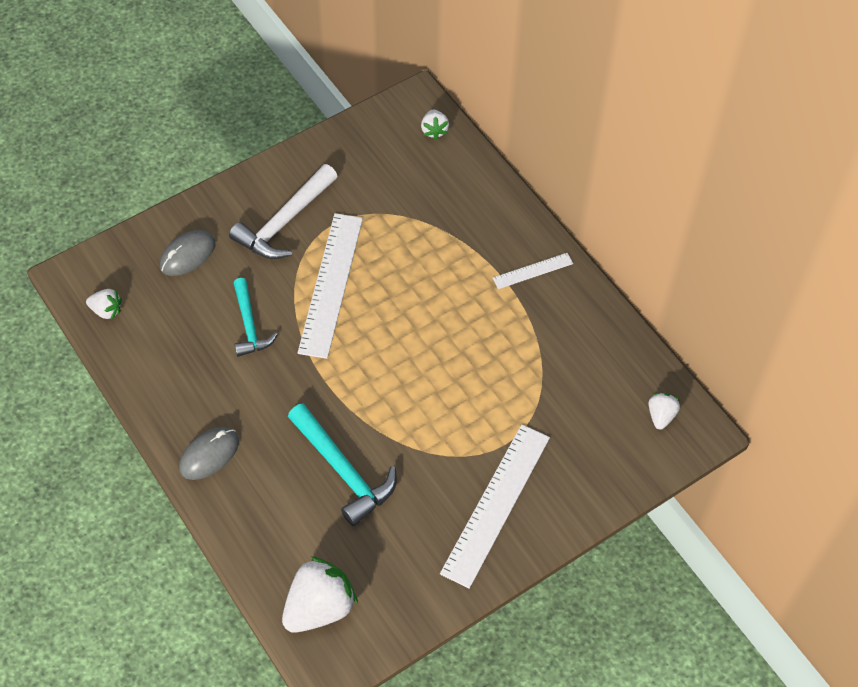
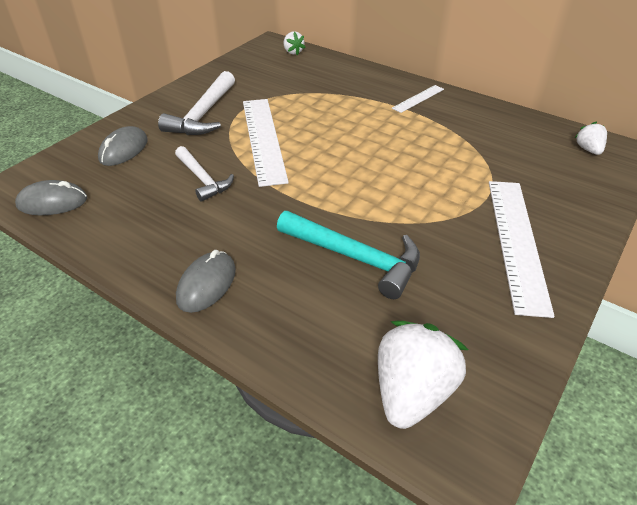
camera: 20 degrees left, 15 degrees down
(106, 310) = (52, 202): white strawberry -> grey mouse
(249, 325) = (202, 179): turquoise hammer -> white hammer

